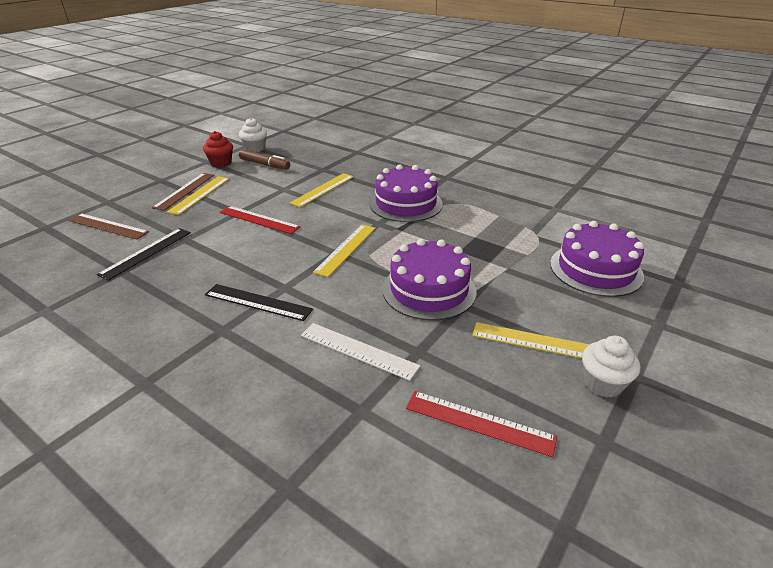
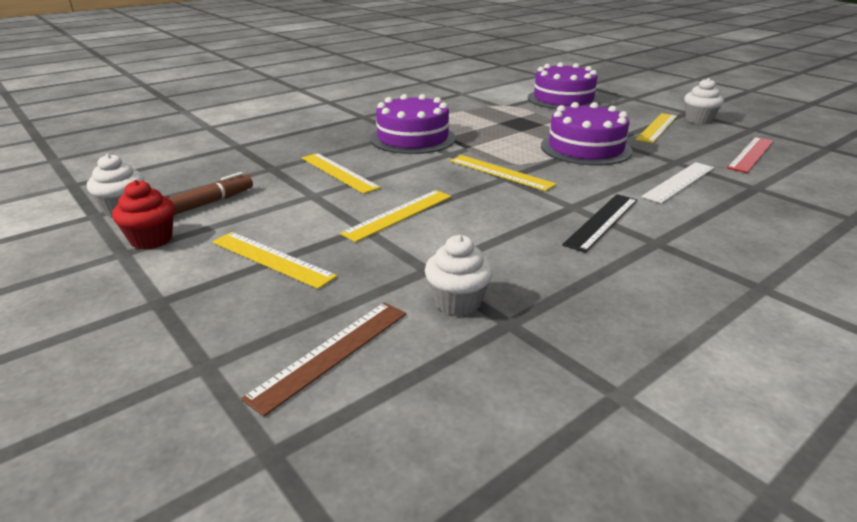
camera: 75 degrees left, 5 degrees down
(146, 253) = (457, 302): black ruler -> white cupcake
(185, 191) = (241, 273): brown ruler -> none
(259, 220) = (399, 214): red ruler -> yellow ruler

